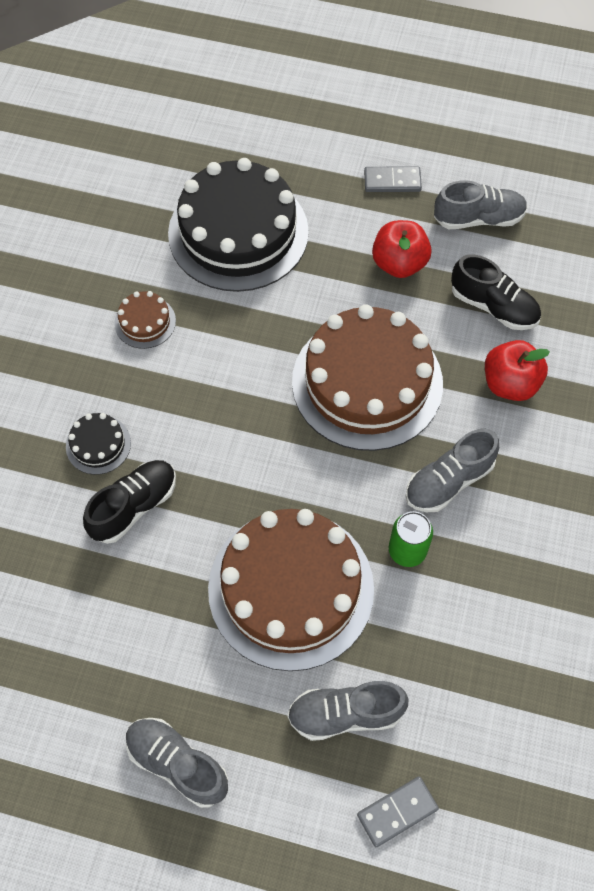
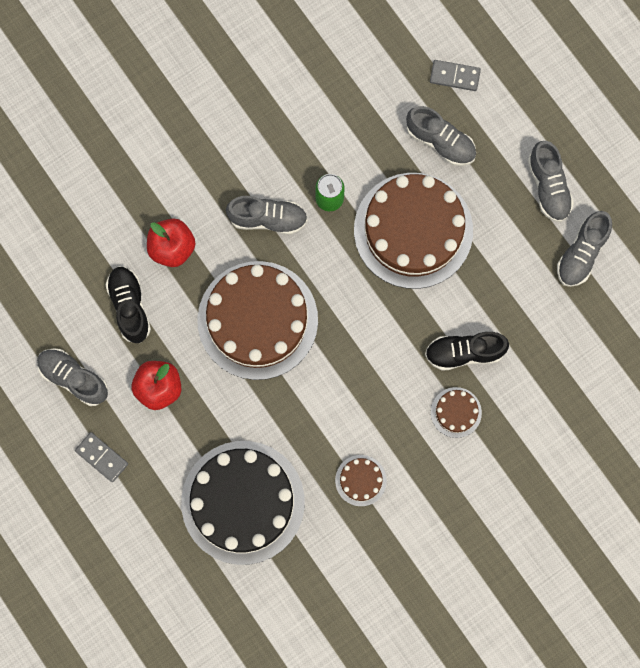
camera: 140 degrees left, 15 degrees up
(80, 714) = (581, 253): none -> grey shoe
(98, 445) = (456, 412): black cake -> brown cake

